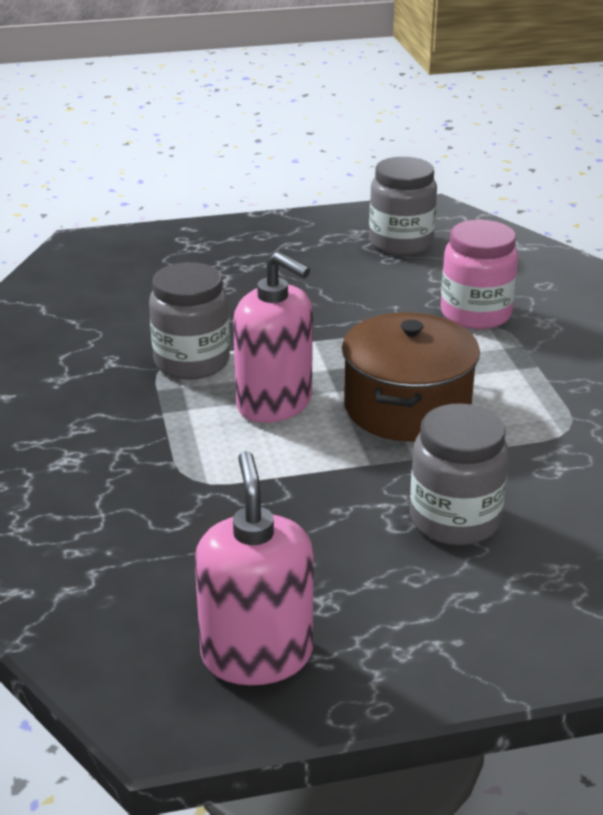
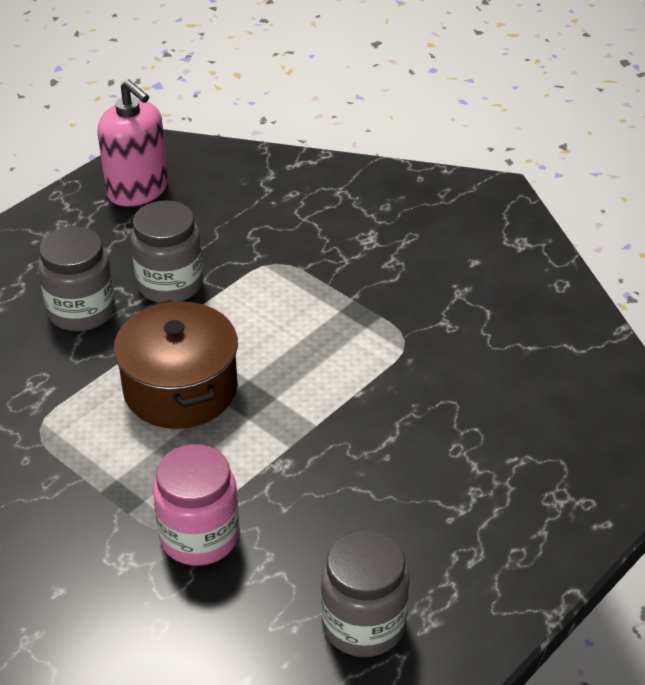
camera: 145 degrees right, 10 degrees up
(192, 362) = (386, 352): grey jar -> grey jar (170, 284)
(274, 403) = (283, 345): pink soap dispenser -> none

